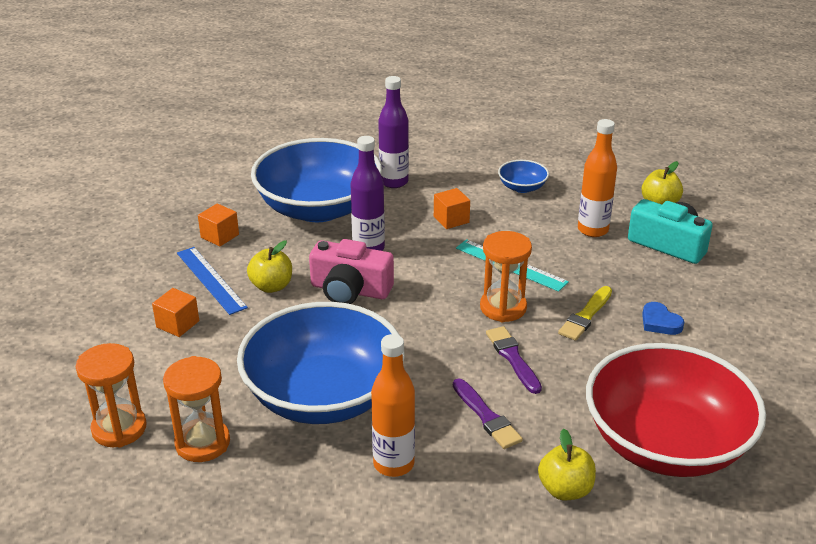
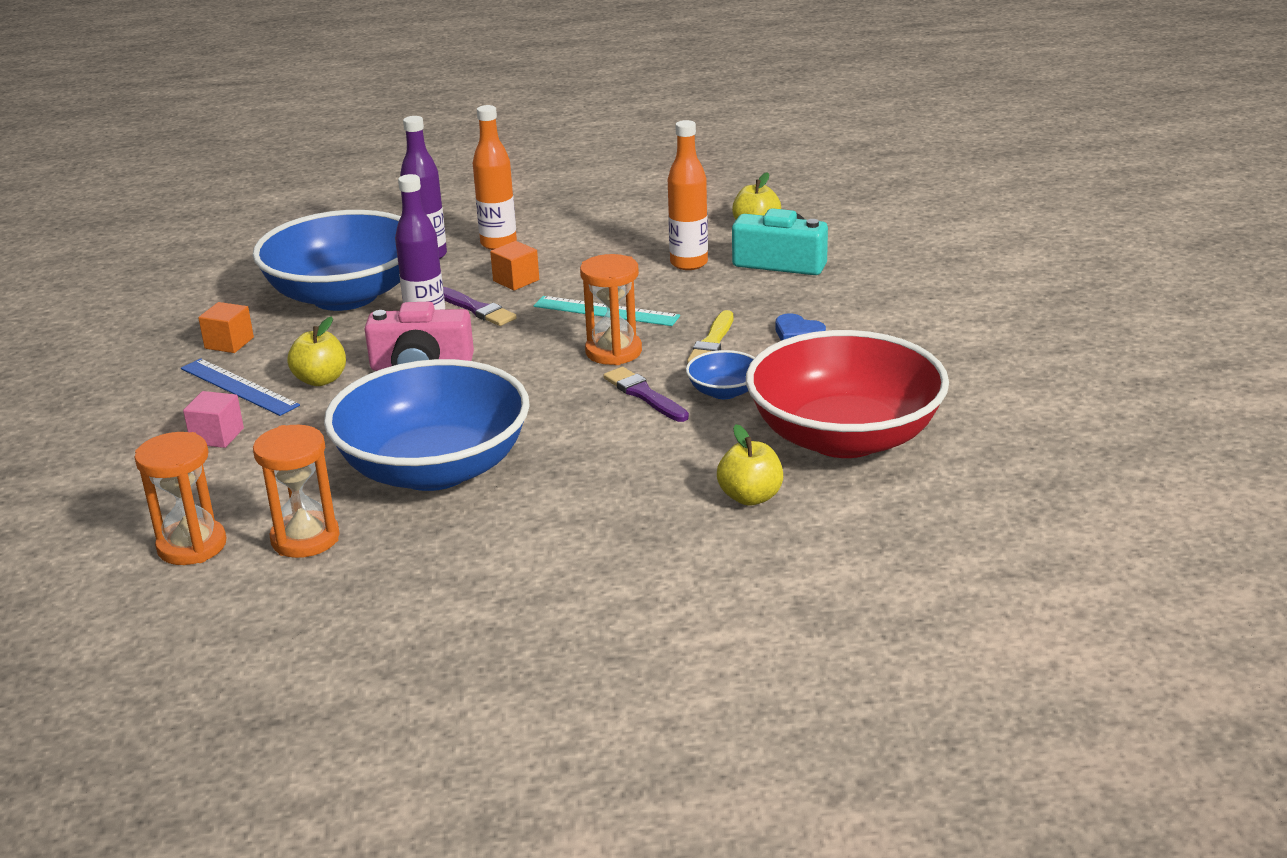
camera: 15 degrees left, 5 degrees down
(178, 324) = (217, 436): orange cube -> pink cube
(393, 464) = (546, 513): orange bottle -> orange bottle (498, 244)
(486, 417) = (636, 452): purple brush -> purple brush (477, 309)
(522, 187) = (589, 237): blue bowl -> blue bowl (724, 391)

